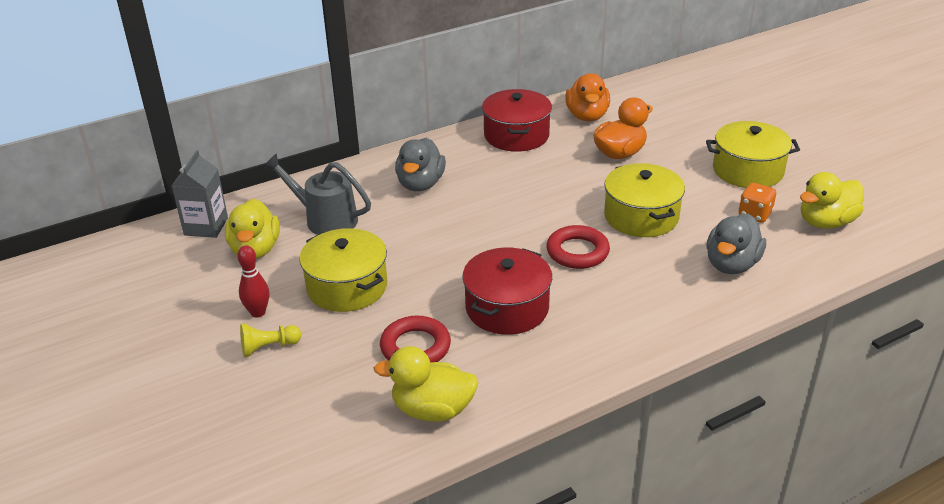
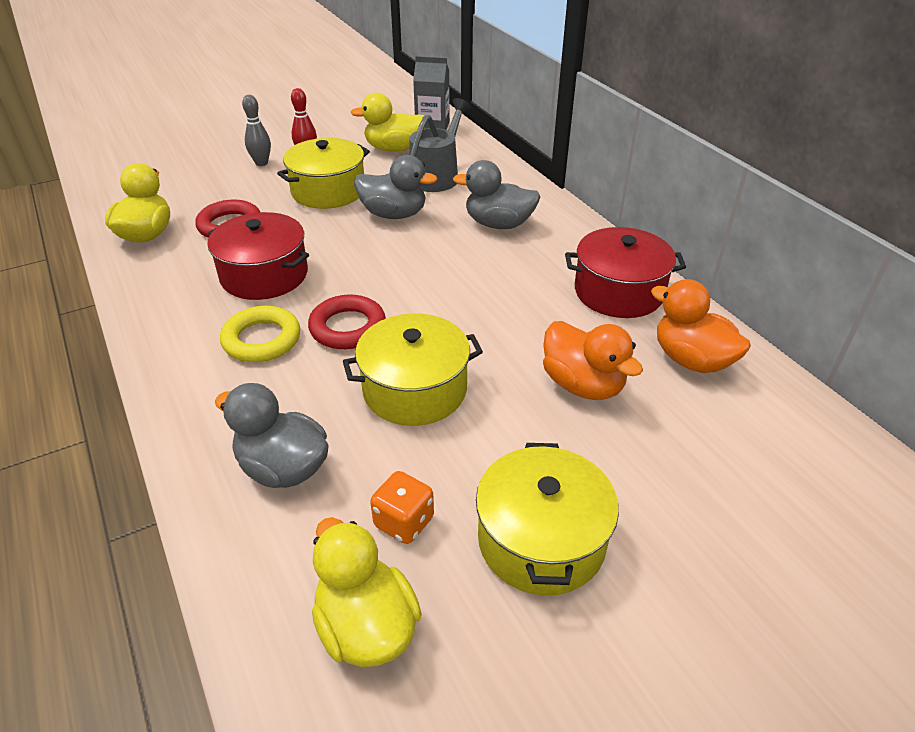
camera: 90 degrees right, 5 degrees up
(268, 347) = (261, 163): yellow pawn -> grey bowling pin
(399, 241) = (394, 214): none -> grey duck
(587, 116) = (691, 360): orange duck -> orange duck turned 45 degrees clockwise
(601, 295) = (262, 339): none -> yellow ring

